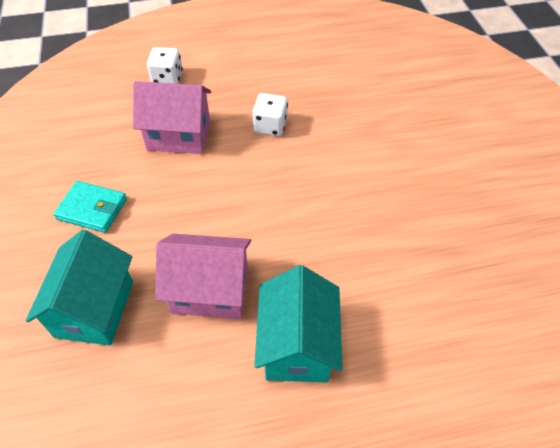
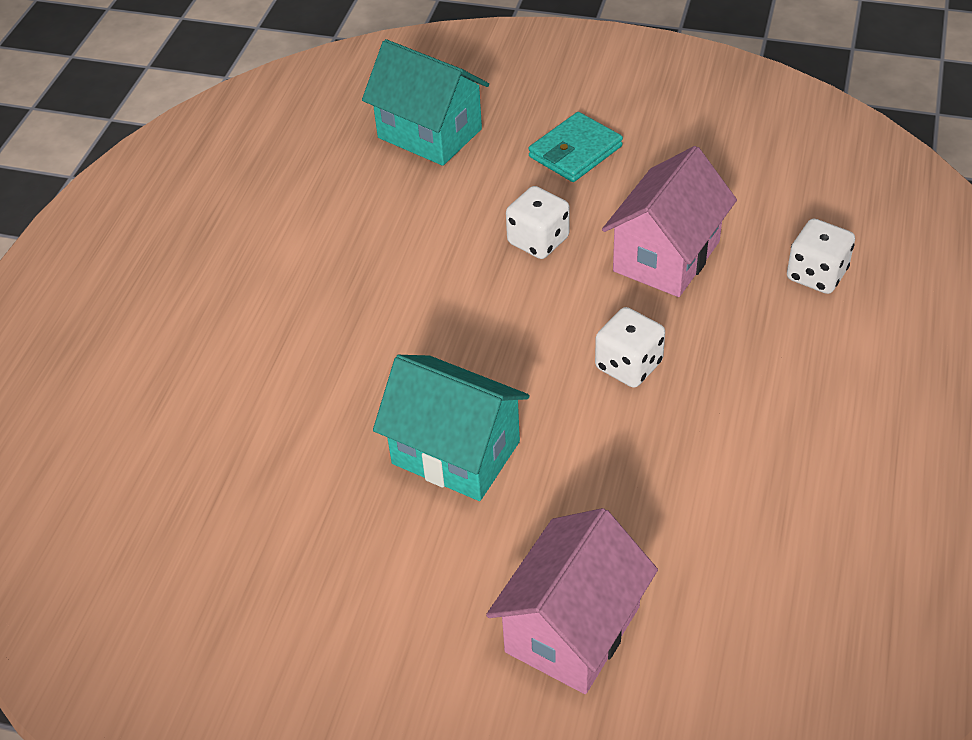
camera: 120 degrees right, 5 degrees down
(191, 197) = (538, 241): none -> white dice
(210, 290) = (385, 222): pink house -> pink house (572, 629)
(297, 345) = (266, 272): turquoise house -> turquoise house (456, 453)

